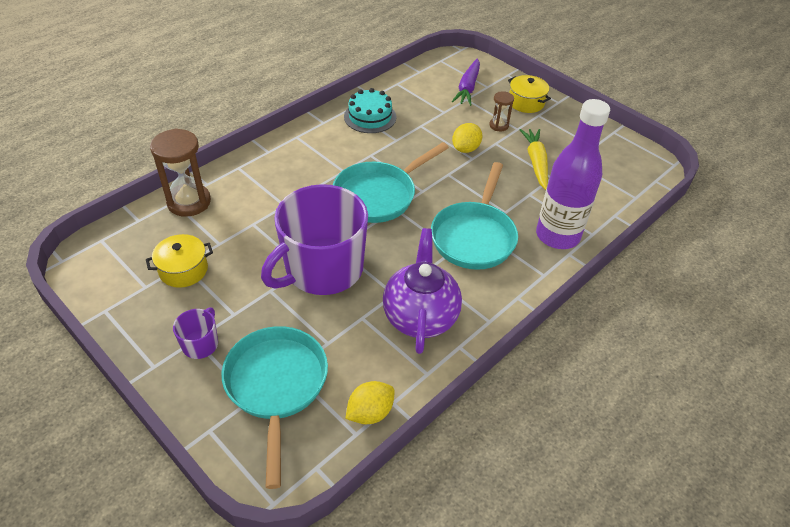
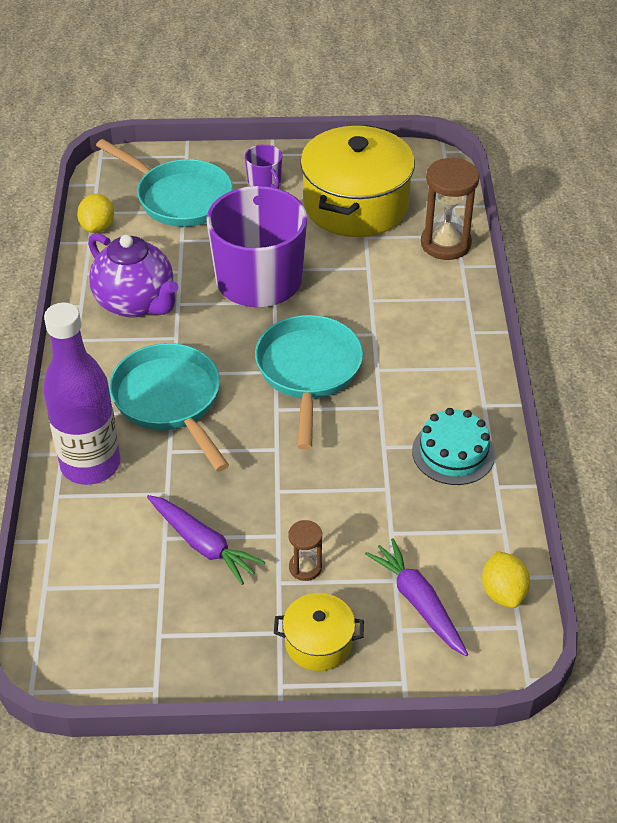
camera: 135 degrees right, 0 degrees up
(183, 270) = (356, 205): yellow pot -> yellow pot, size x2.10
(465, 149) = (299, 497): yellow lemon -> yellow lemon (503, 592)
(536, 162) = (203, 544): yellow carrot -> purple carrot

